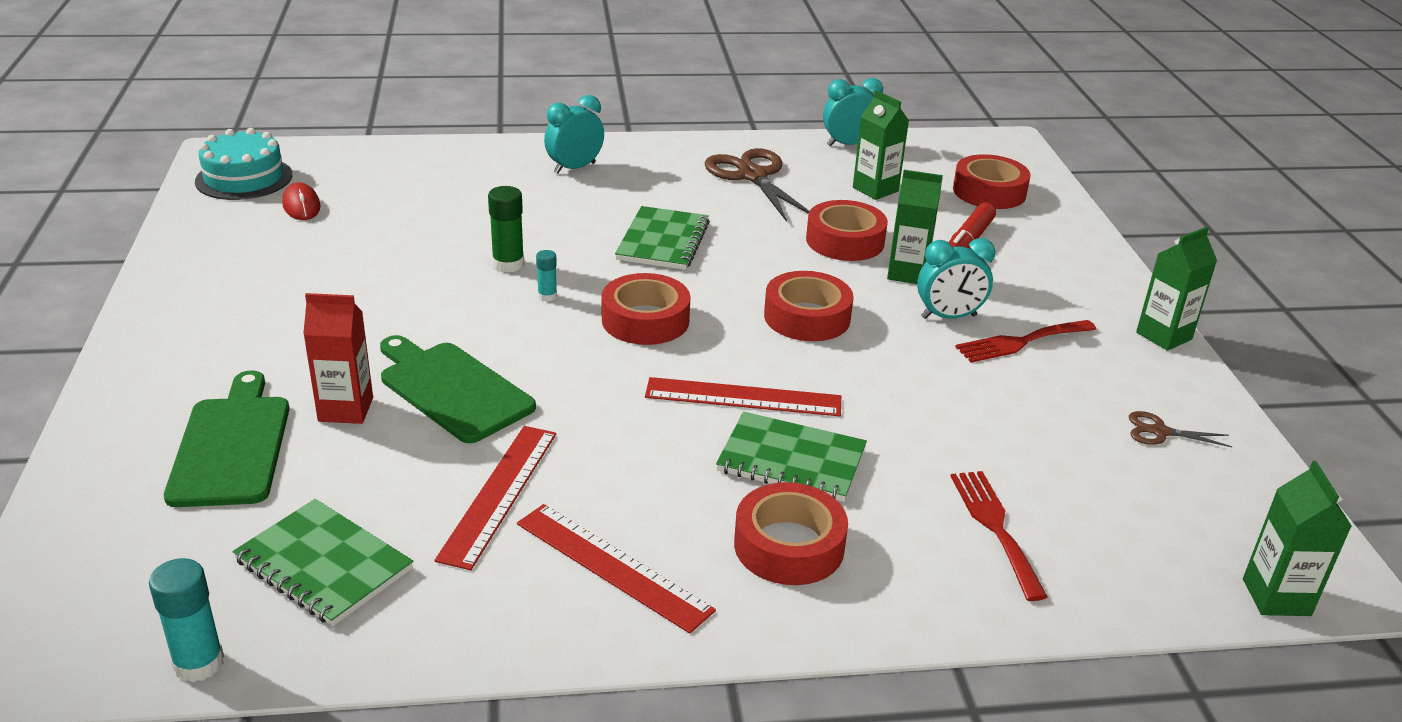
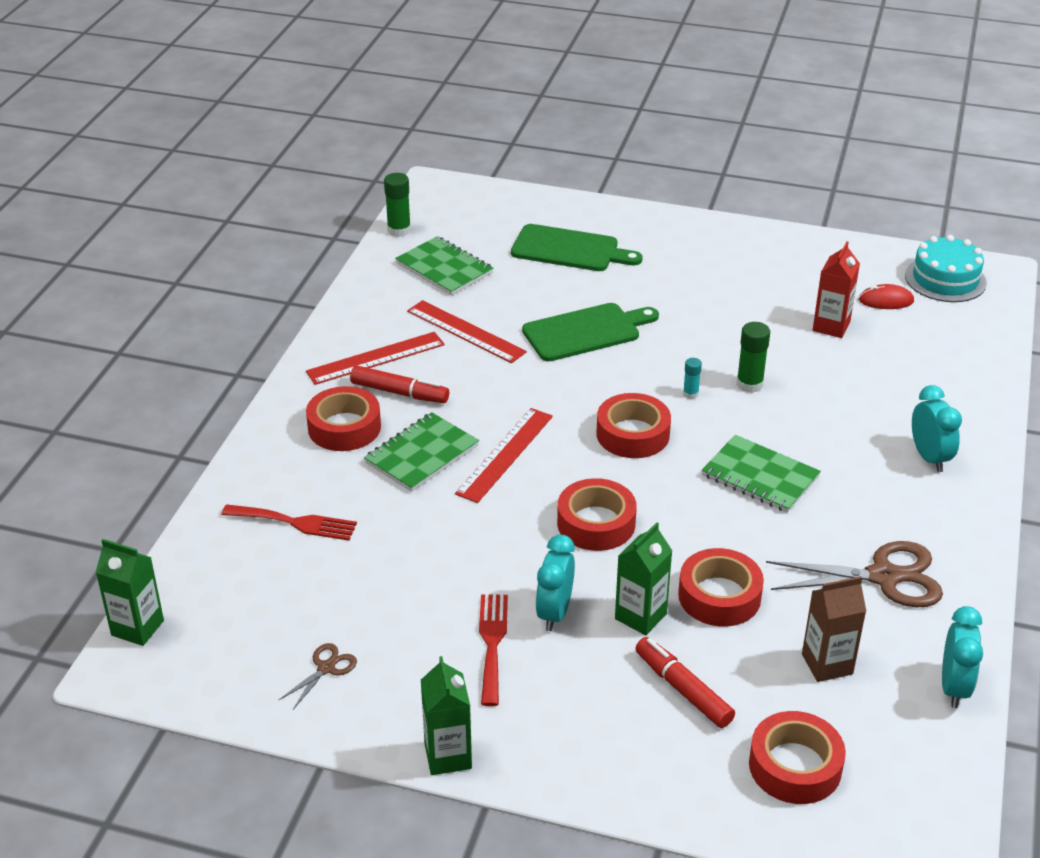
camera: 115 degrees right, 5 degrees up
(199, 663) = (399, 230): turquoise glue stick -> green glue stick
(324, 565) = (444, 268): green notebook -> green notebook turned 75 degrees clockwise
(346, 409) = (585, 290): red carton -> red carton (831, 326)
(680, 516) = (399, 393): none -> red marker
(875, 189) = (827, 664): green carton -> brown carton

